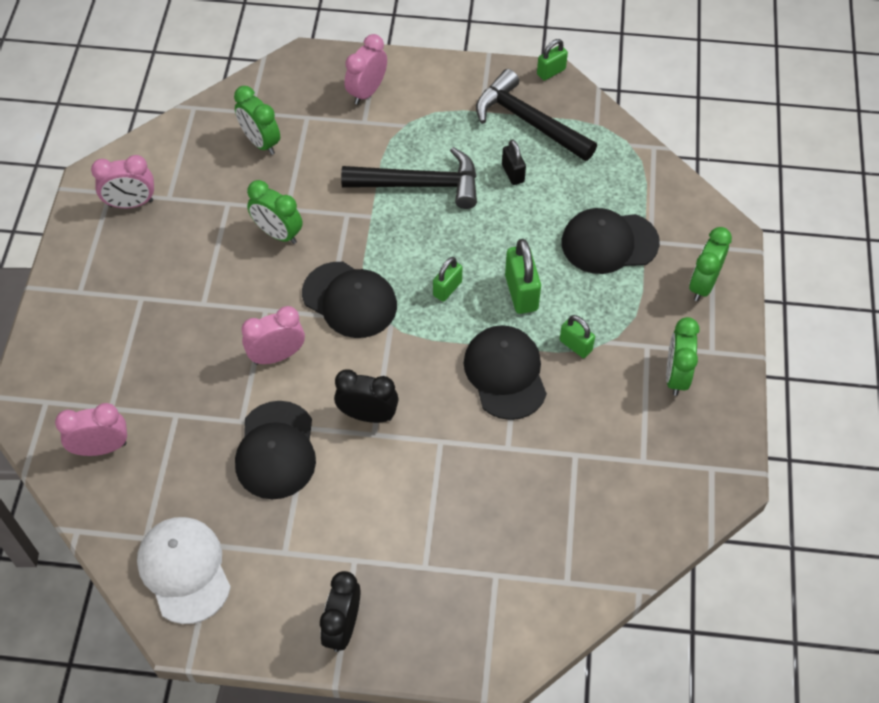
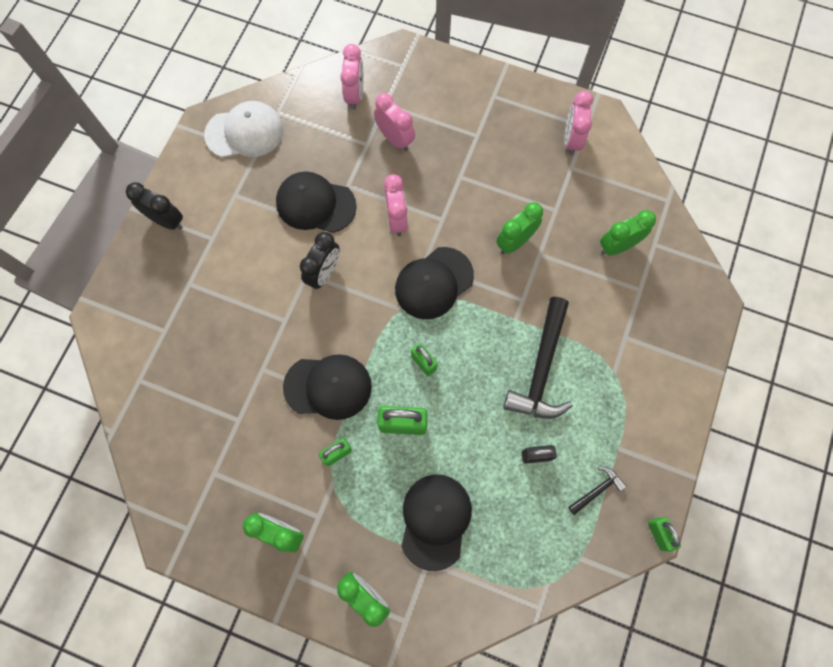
camera: 105 degrees right, 15 degrees up
(367, 92) = (661, 348): pink clock -> pink clock (395, 139)
(528, 121) = (597, 490): black hammer -> black hammer, size x0.46

